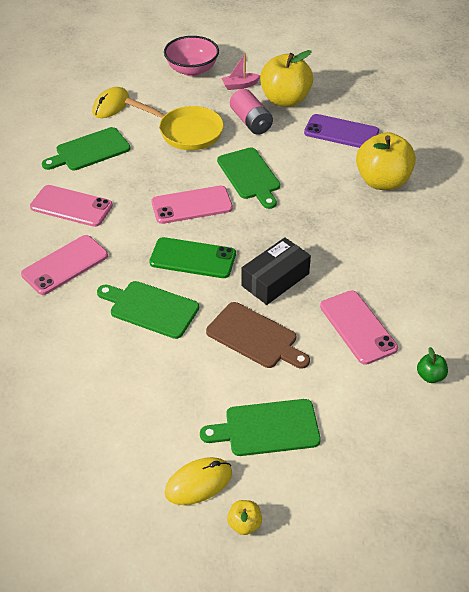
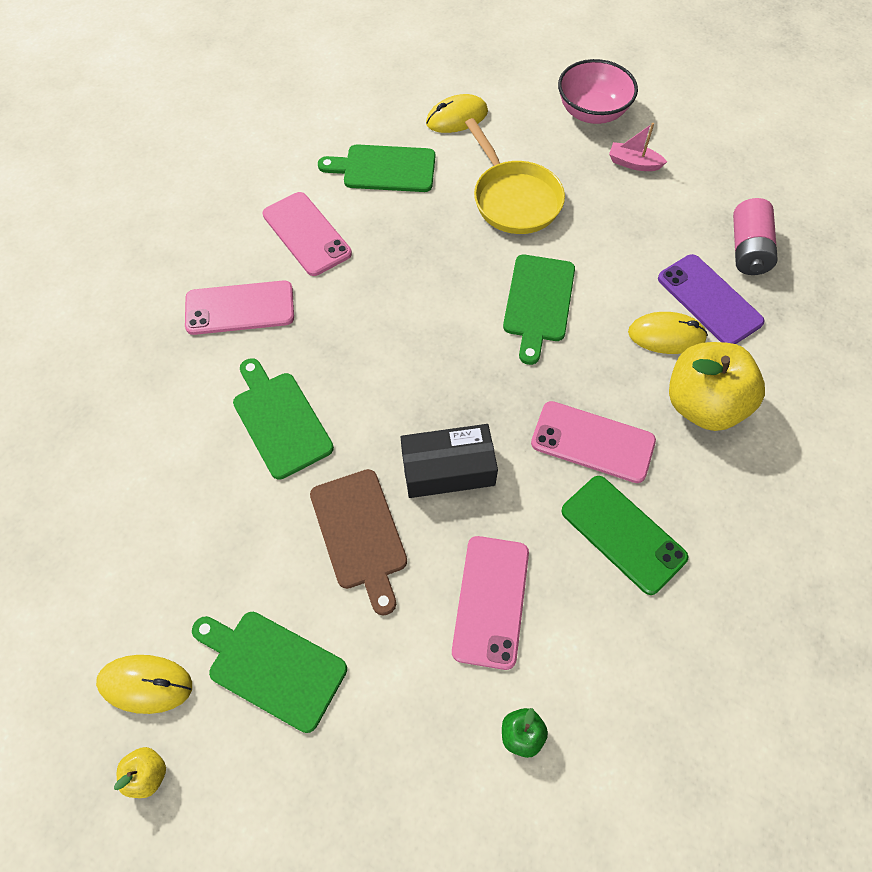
camera: 35 degrees right, 15 degrees up
(192, 205) = (437, 306): pink phone -> pink phone (592, 442)
(193, 258) = (378, 381): green phone -> green phone (623, 534)
(251, 122) = (604, 224): pink battery -> pink battery (748, 249)
(285, 100) = (674, 213): yellow apple -> none
(334, 159) = (666, 335): none -> yellow mouse

